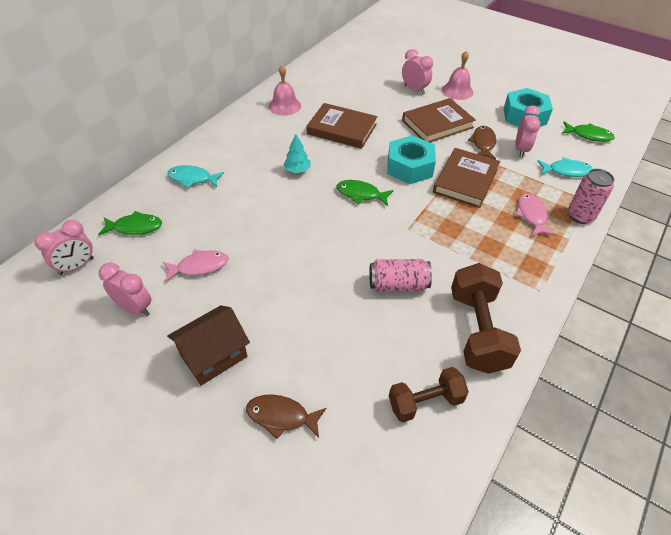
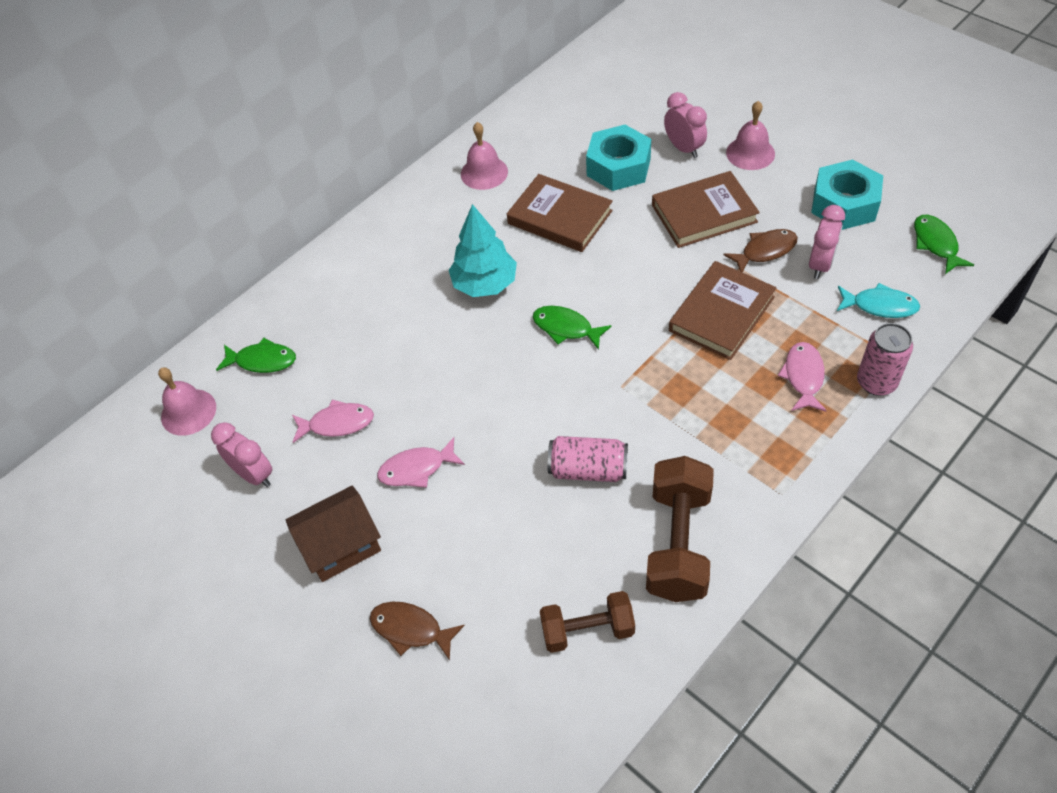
camera: 15 degrees right, 5 degrees up
(76, 266) = (188, 412): pink clock -> pink bell
(192, 178) = (342, 290): turquoise fish -> none
(267, 294) = (417, 469): none -> pink fish
(297, 170) = (485, 284): turquoise tree -> turquoise tree, size x1.78
(409, 167) = (645, 287): turquoise nut -> turquoise nut (618, 167)
(483, 143) = (765, 251): brown fish -> brown fish turned 45 degrees clockwise
(588, 135) = (936, 244): green fish -> green fish turned 135 degrees counterclockwise

